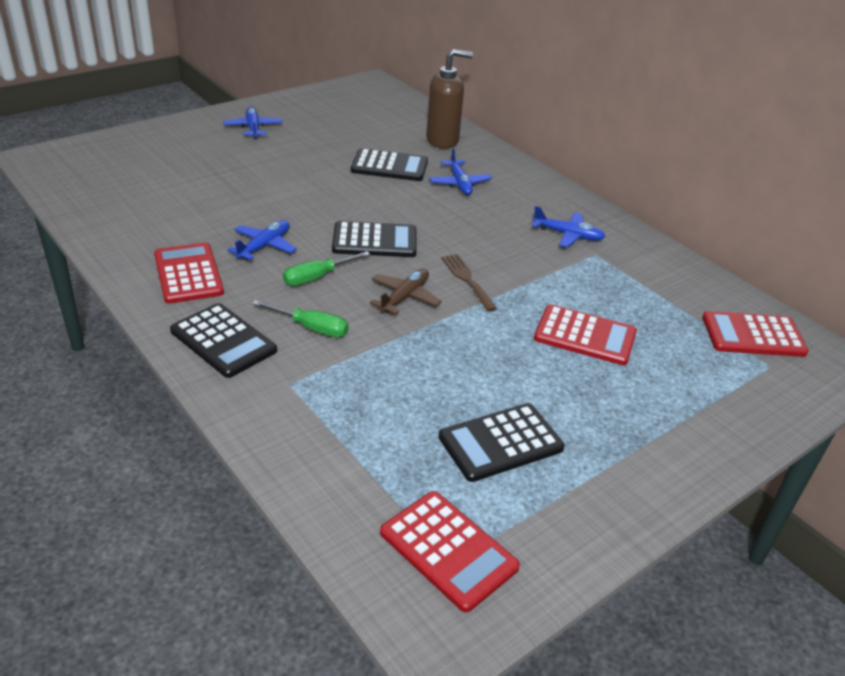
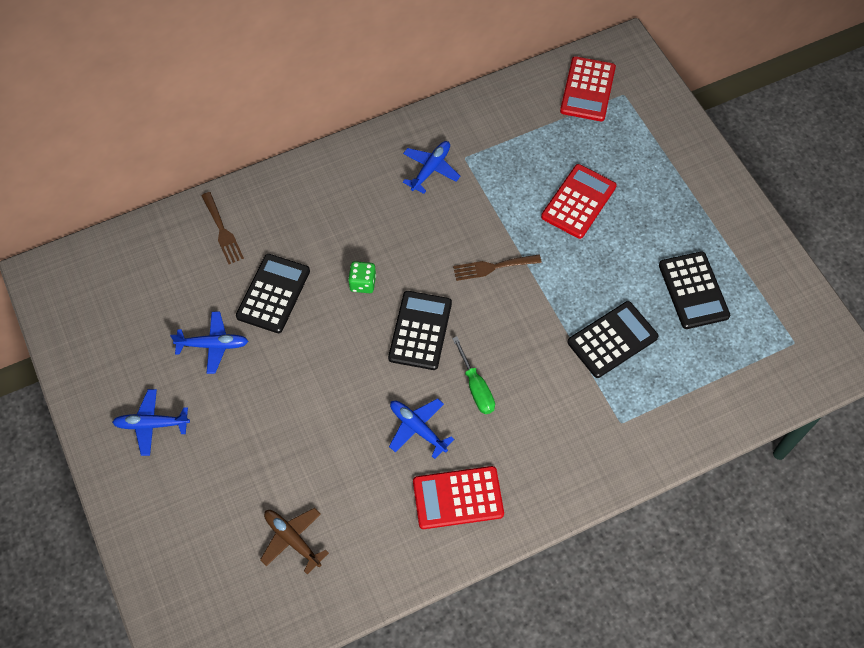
camera: 75 degrees left, 25 degrees up
(223, 341) = (562, 470): black calculator -> black calculator (612, 340)
(312, 328) = (551, 399): green screwdriver -> none
(404, 297) = (513, 321): brown plane -> brown plane (292, 539)
(417, 207) = (362, 283): none -> green dice
(442, 141) = (222, 231): brown soap dispenser -> brown fork
(448, 550) = (786, 343): red calculator -> none
(459, 183) = (321, 235): blue plane -> blue plane (213, 345)

